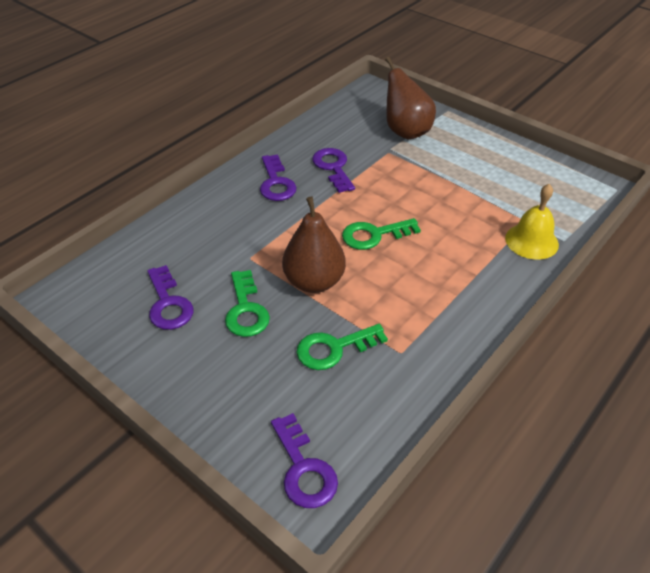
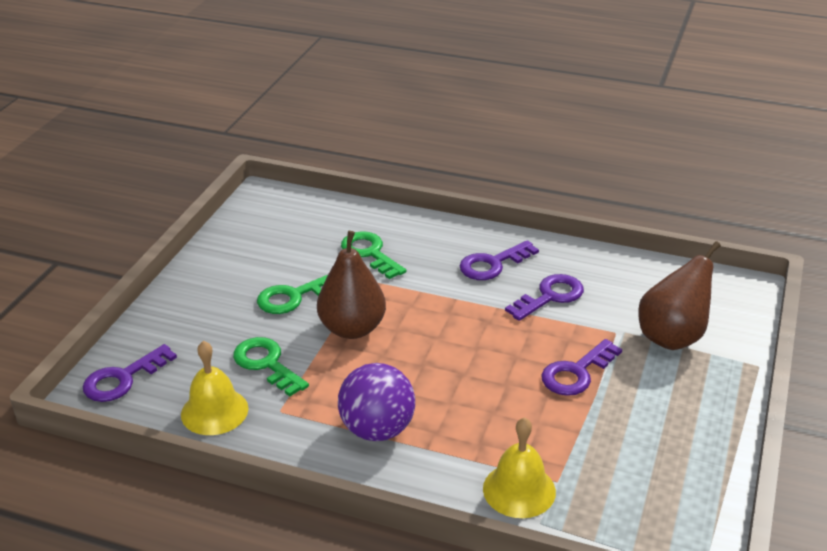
camera: 70 degrees right, 10 degrees down
(168, 304) = (280, 252): purple key -> purple key (576, 373)
(374, 235) = (449, 354): green key -> green key (369, 253)
(384, 399) = (214, 411): none -> yellow bell
(447, 297) = (377, 429): none -> purple ball

